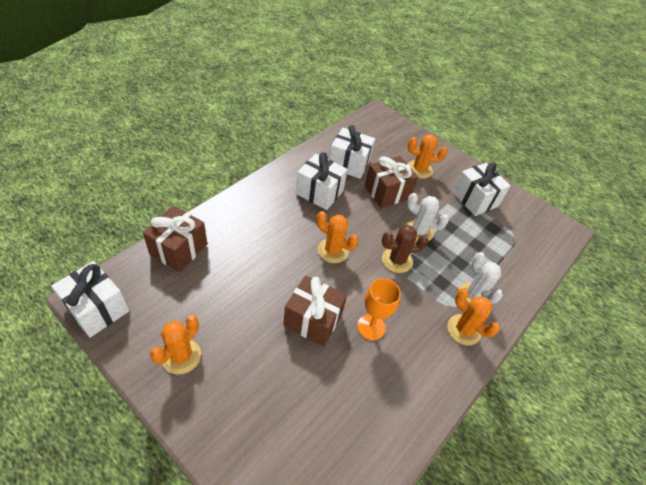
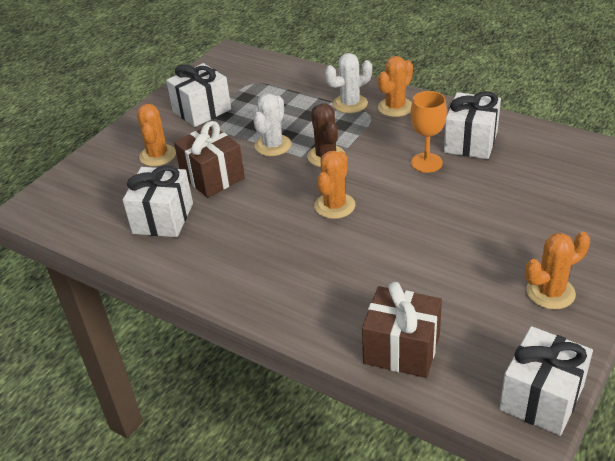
camera: 90 degrees left, 10 degrees down
(181, 356) = (550, 292): orange cactus -> orange cactus turned 45 degrees counterclockwise
(313, 320) = (442, 203): brown gift -> none
(319, 192) = (233, 236): white gift -> white gift (470, 142)

